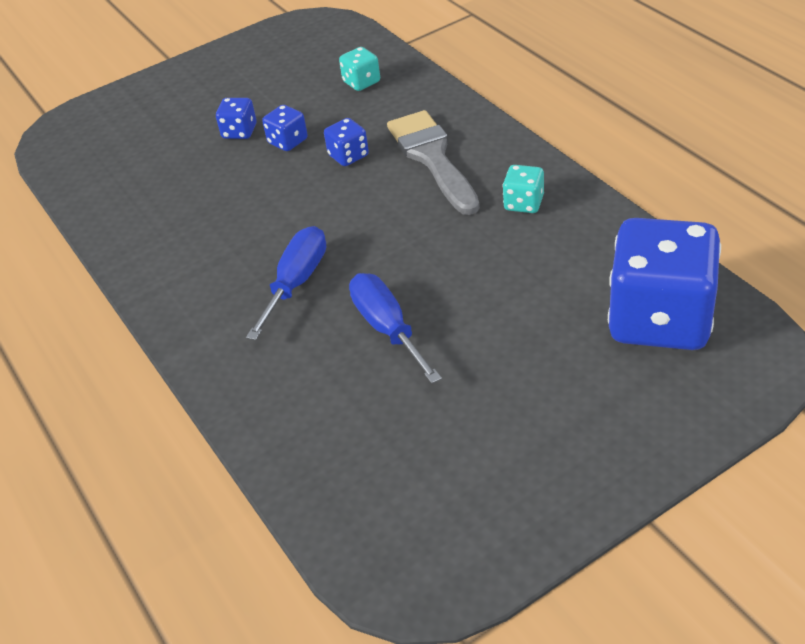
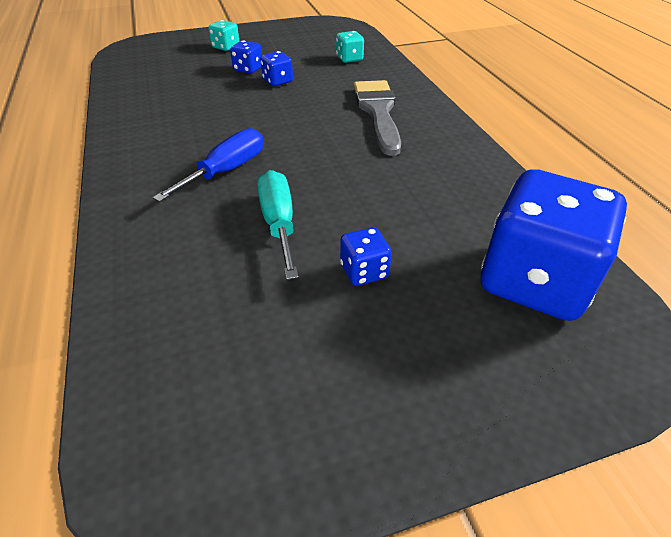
camera: 10 degrees right, 0 degrees up
(348, 156) = (316, 98): blue dice -> blue dice (364, 271)
(387, 328) = (279, 223): blue screwdriver -> turquoise screwdriver
(524, 203) = (438, 157): turquoise dice -> turquoise dice (226, 47)

